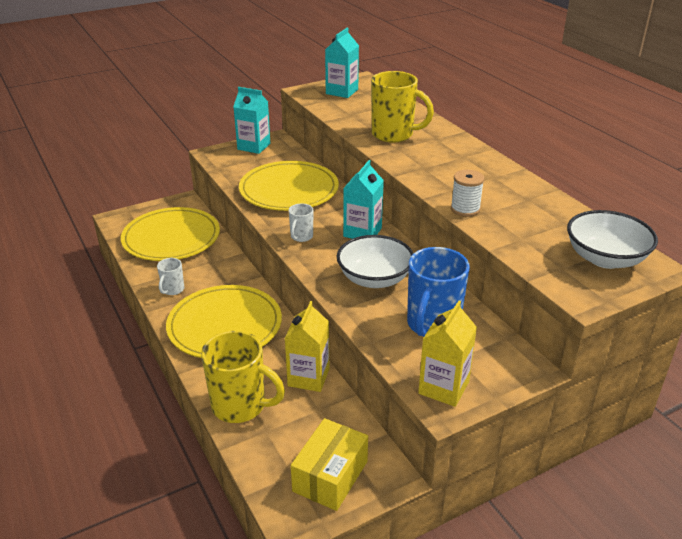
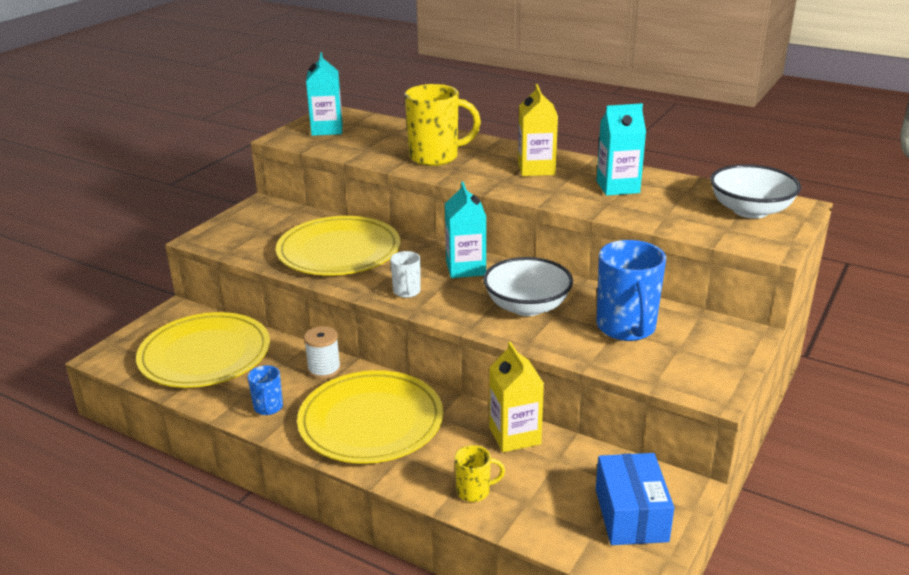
camera: 30 degrees left, 5 degrees down
(172, 290) = (268, 408): white mug -> blue mug
(240, 406) = (474, 491): yellow mug -> yellow mug, size x0.50
(254, 146) = (245, 218): turquoise carton -> turquoise carton (618, 187)
(330, 476) = (631, 515): yellow box -> blue box
(443, 387) = (696, 377): yellow carton -> yellow carton (536, 169)
(465, 209) = (587, 205): white spool -> white spool (324, 369)

